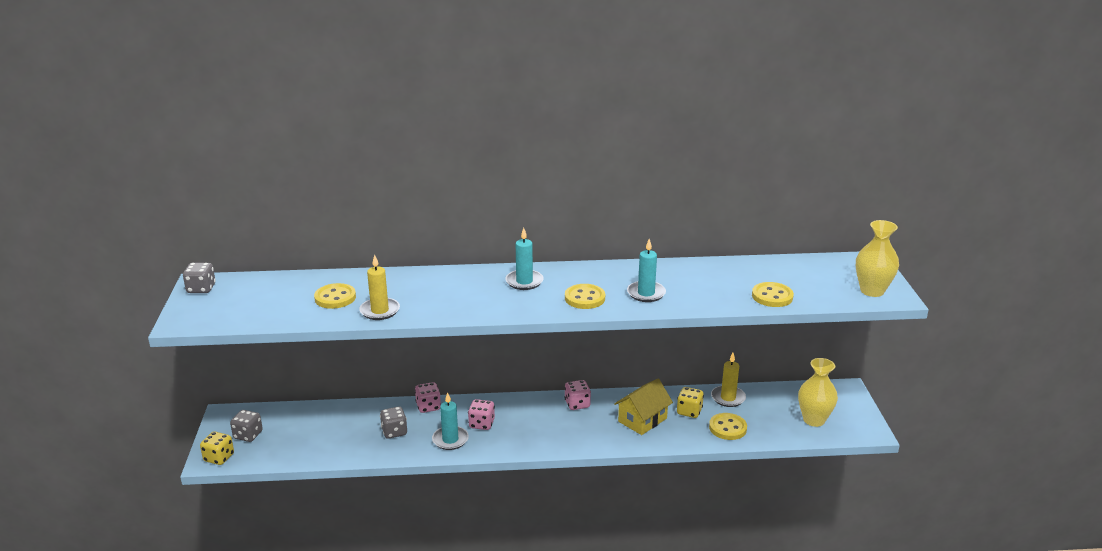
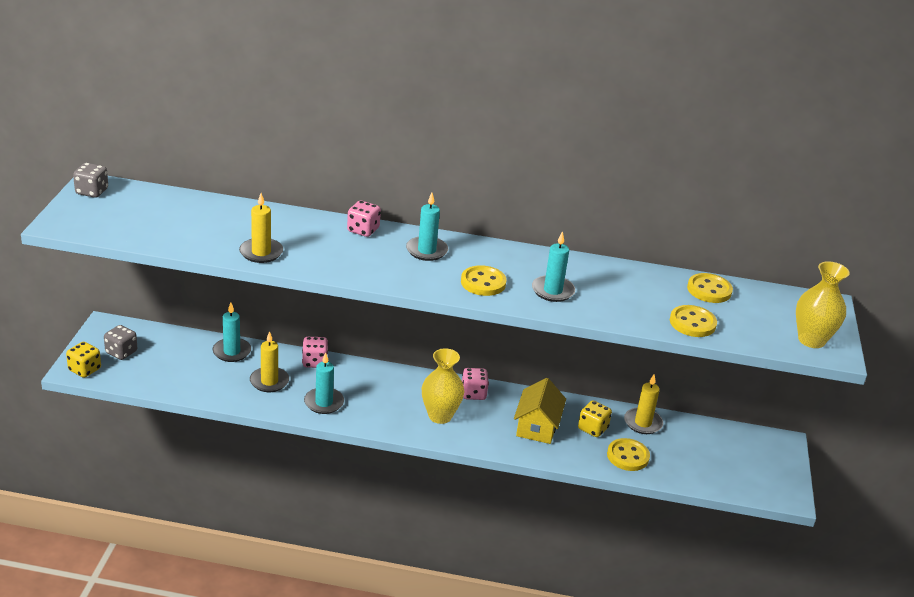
camera: 10 degrees right, 5 degrees up
(335, 298) = (221, 229): yellow button -> yellow button (709, 290)
(350, 413) = (232, 352): none -> turquoise candle
(394, 432) = (269, 381): grey dice -> yellow candle
(481, 424) = (363, 393): pink dice -> pink dice (363, 230)
(642, 420) = (537, 426): yellow house -> yellow house turned 45 degrees counterclockwise
(814, 420) = (729, 469): yellow vase -> yellow vase (440, 416)

